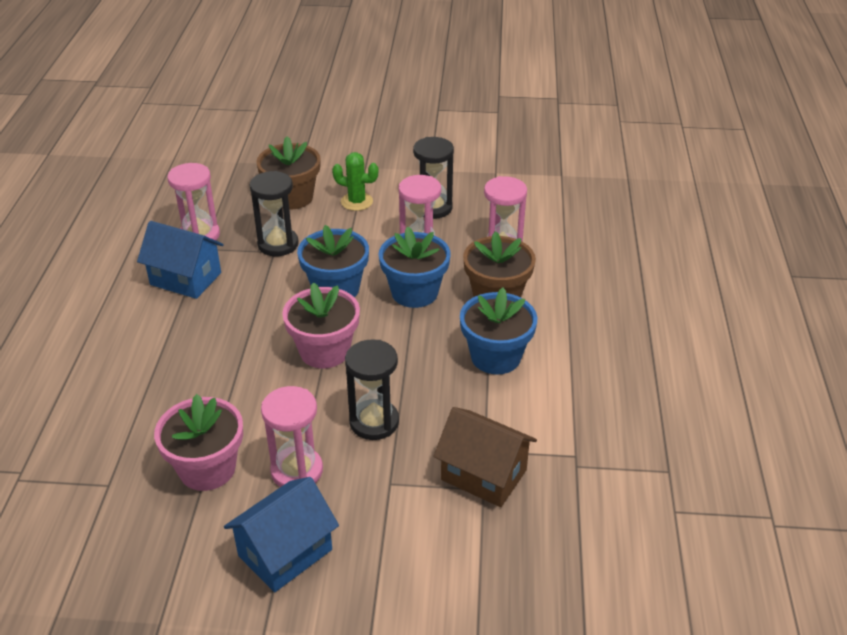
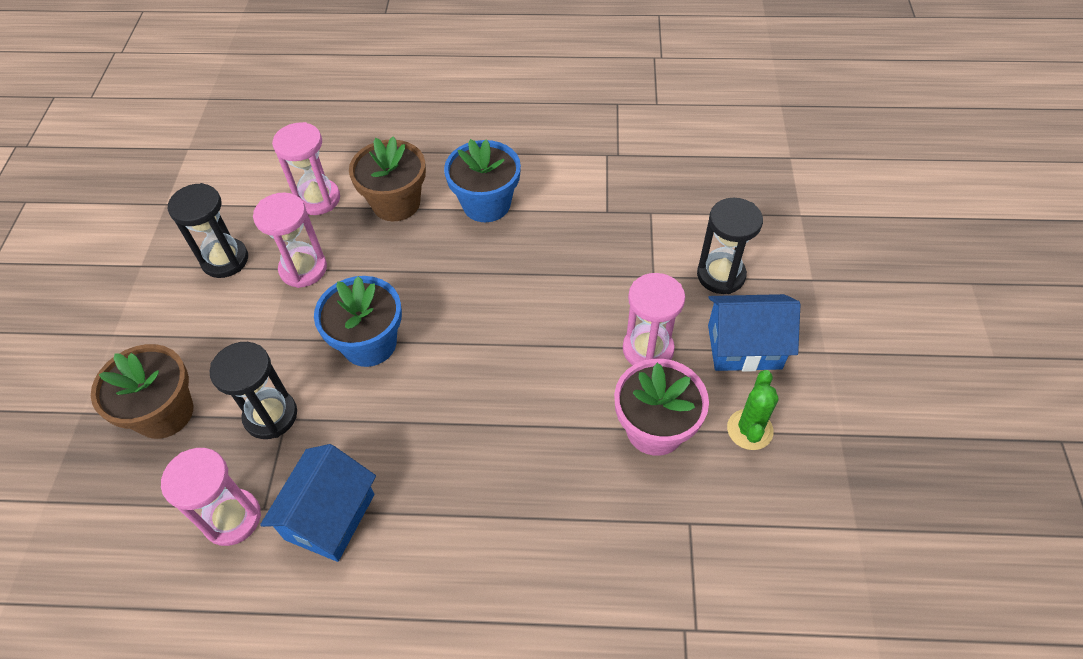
camera: 90 degrees left, 15 degrees up
(285, 552) = (744, 347): blue house -> blue house turned 45 degrees counterclockwise
(324, 351) = (476, 344): pink flower pot -> none
(356, 202) = (193, 337): green cactus -> green cactus (749, 429)
(374, 422) = (578, 293): black hourglass -> black hourglass (721, 275)
(414, 292) = (383, 270): blue flower pot -> none
(483, 475) = (635, 212): brown house -> none

